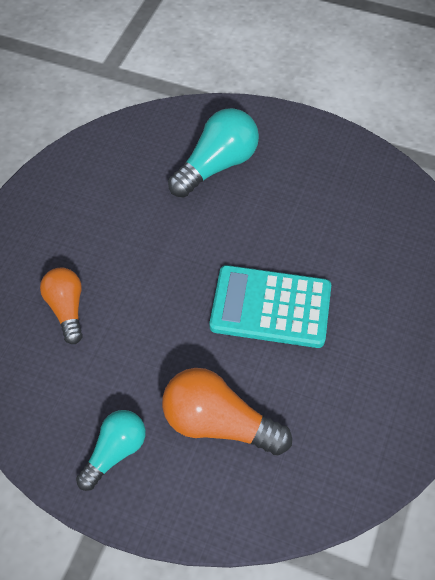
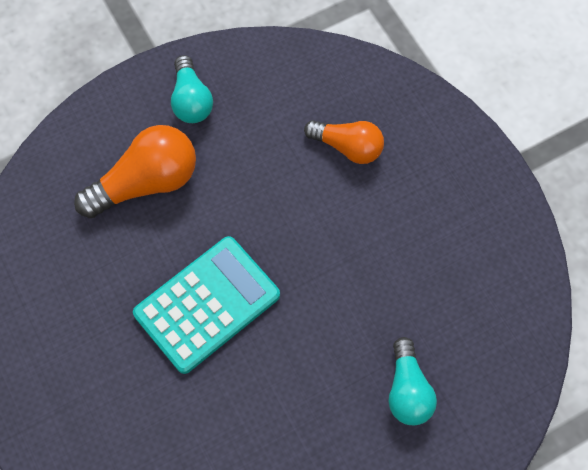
camera: 130 degrees right, 10 degrees up
(217, 165) = (407, 390): turquoise light bulb -> turquoise light bulb, size x0.65

